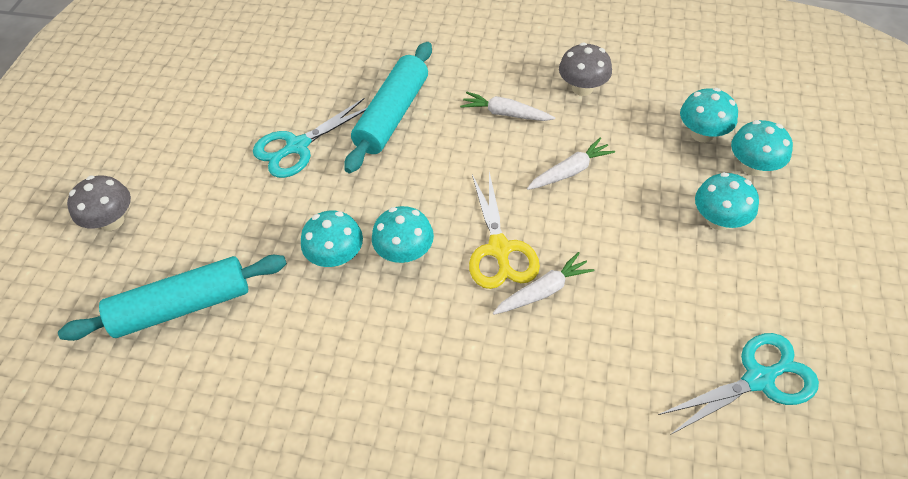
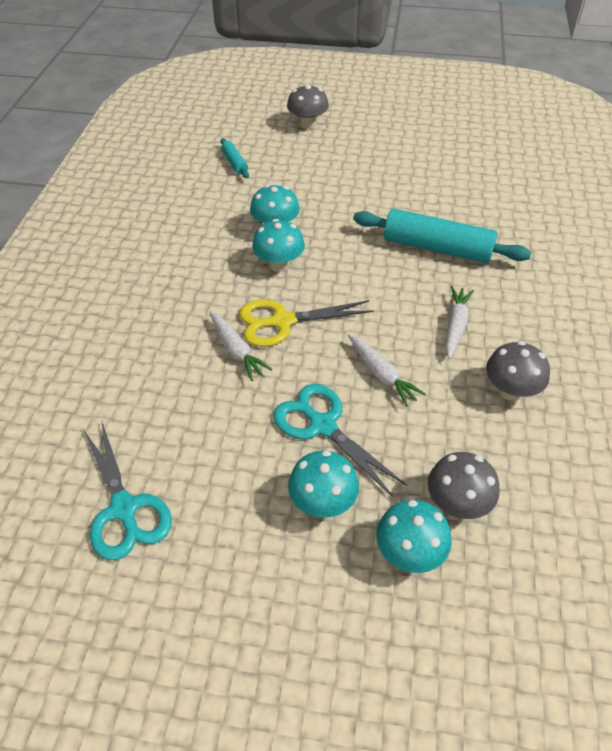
camera: 85 degrees right, 5 degrees down
(182, 306) = (234, 163): turquoise rolling pin -> turquoise rolling pin, size x0.47
(297, 146) = (389, 197): turquoise scissors -> turquoise scissors (322, 425)
(702, 134) = (457, 503): turquoise mushroom -> grey mushroom

